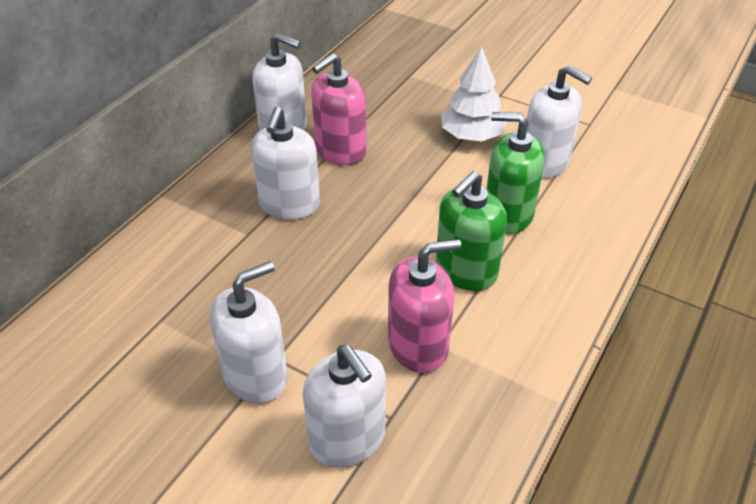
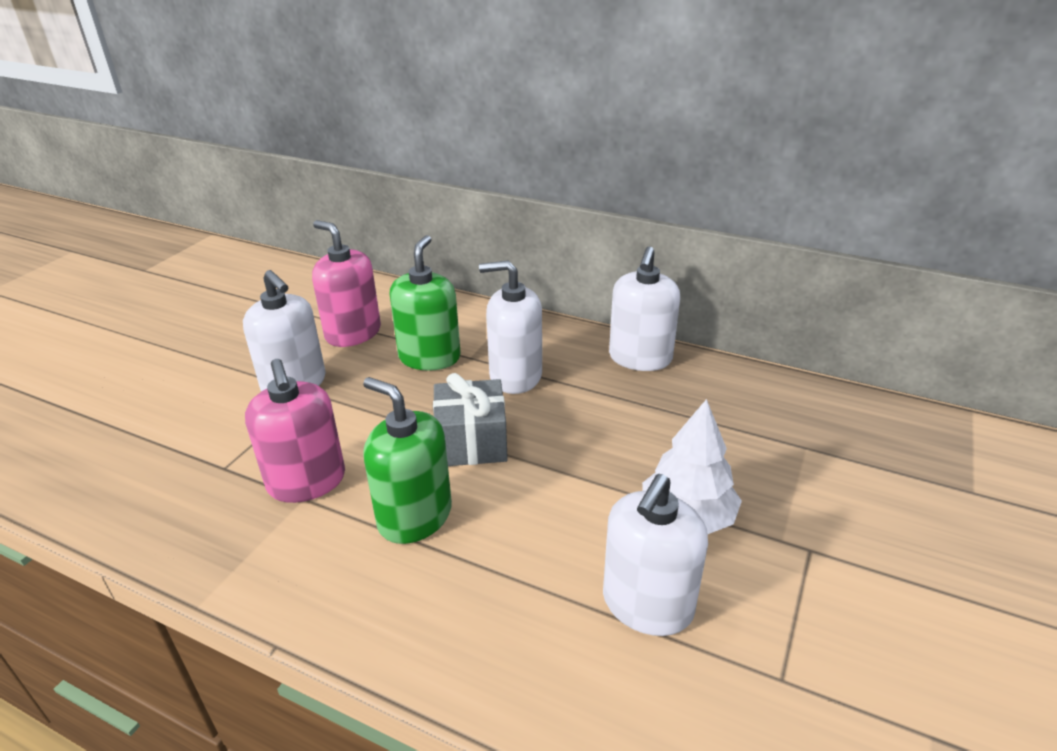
camera: 85 degrees right, 10 degrees down
(340, 150) = (615, 401): pink soap dispenser -> pink soap dispenser (353, 333)
(347, 438) = (210, 442): white soap dispenser -> none
(379, 236) = (471, 442): none -> grey gift
(508, 214) = (520, 557): green soap dispenser -> green soap dispenser (429, 357)

